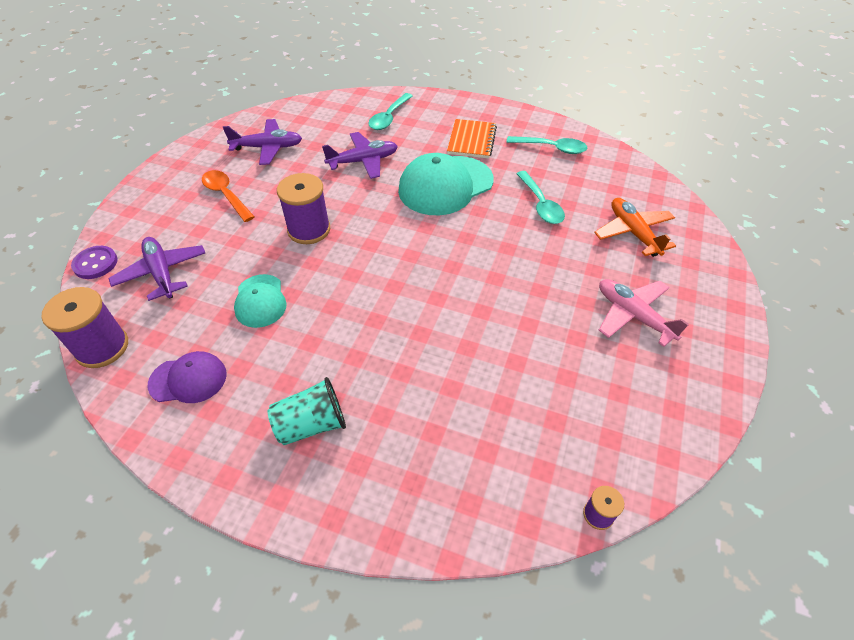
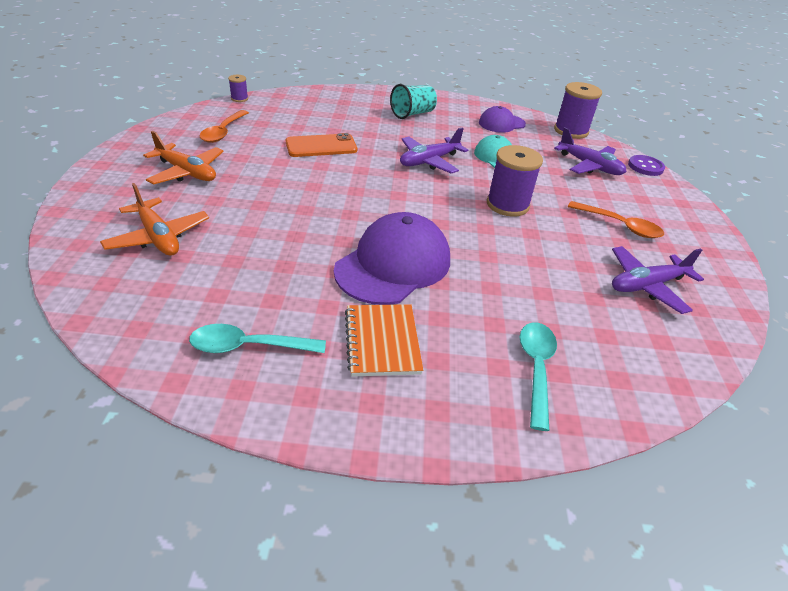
camera: 160 degrees right, 10 degrees down
(363, 161) = (514, 283): purple plane -> purple plane (429, 161)
(445, 185) = (393, 264): turquoise cap -> purple cap
(475, 349) = (321, 146): none -> orange phone
(540, 204) = (269, 256): turquoise spoon -> none
(607, 400) = (223, 132): none -> orange spoon
(633, 316) = (187, 172): pink plane -> orange plane

